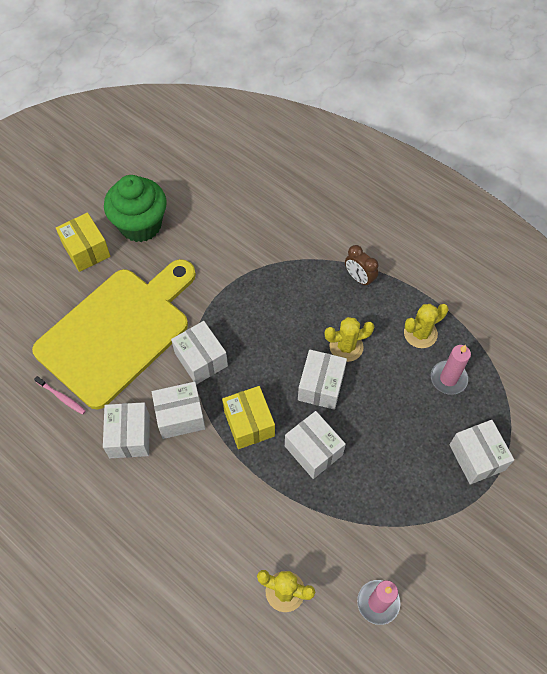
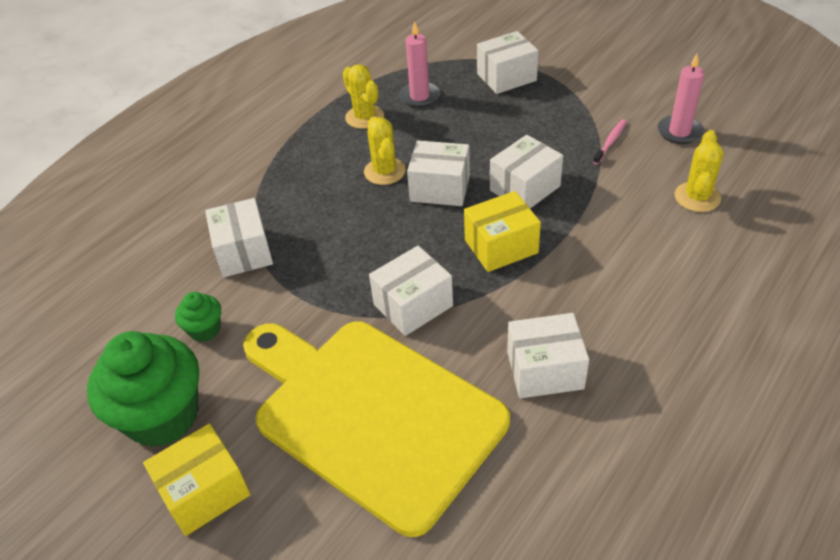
camera: 90 degrees left, 15 degrees down
(61, 397) = (497, 473): pink toothbrush -> pink toothbrush (610, 142)
(180, 416) = (503, 316): white box -> white box (244, 252)
(202, 239) = (205, 330): none -> green cupcake
(359, 278) = (287, 167): brown clock -> none

